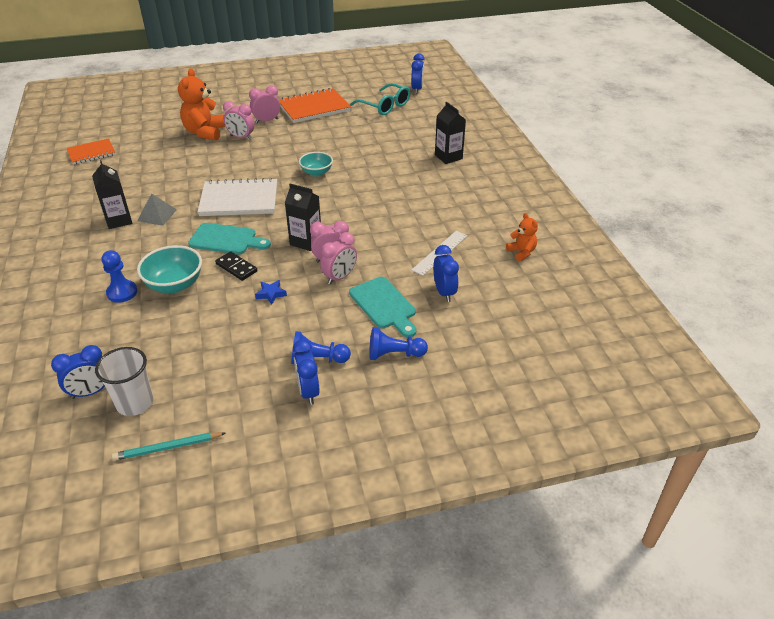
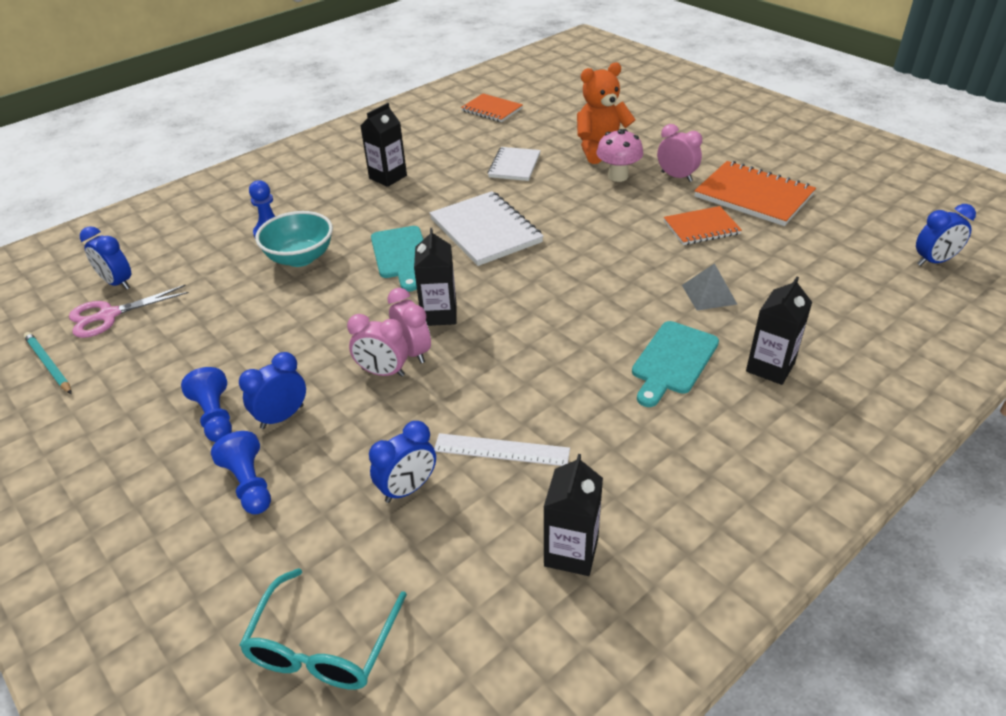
camera: 65 degrees right, 0 degrees up
(135, 403) = (108, 315): white cup -> pink scissors
(157, 215) = (414, 193): grey pyramid -> grey pyramid (709, 294)
(178, 167) = (514, 166): none -> white notebook
(236, 268) = (353, 285): black domino -> none
(241, 137) = (618, 176): pink clock -> pink mushroom
(271, 294) = (319, 330): blue star -> none
(308, 391) = (156, 431): blue clock -> blue clock (282, 417)
(316, 173) = (598, 261): turquoise bowl -> none
(323, 132) = (701, 228): none -> orange notebook
(384, 305) = (346, 436): turquoise cutting board -> turquoise cutting board (672, 361)
(385, 106) = (839, 251): turquoise glasses -> turquoise glasses (322, 646)
(521, 252) = (571, 552): orange teddy bear -> black carton

